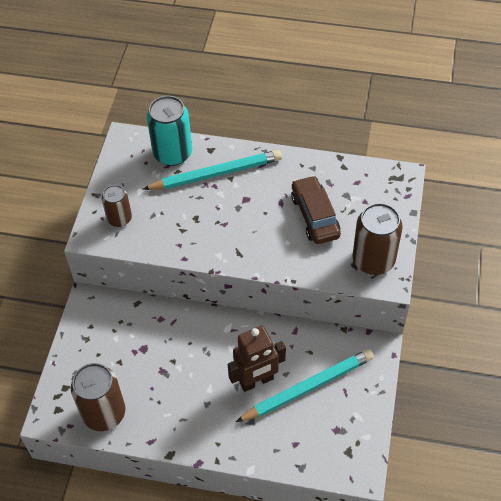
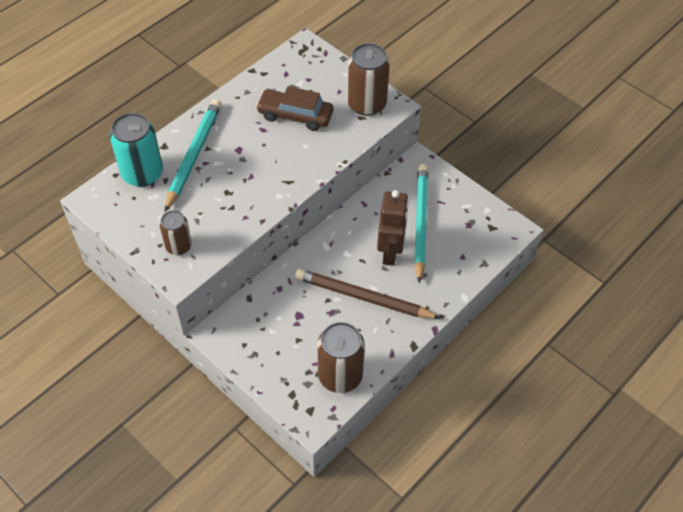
camera: 60 degrees left, 0 degrees up
(193, 386) = (363, 297): none -> brown pencil

